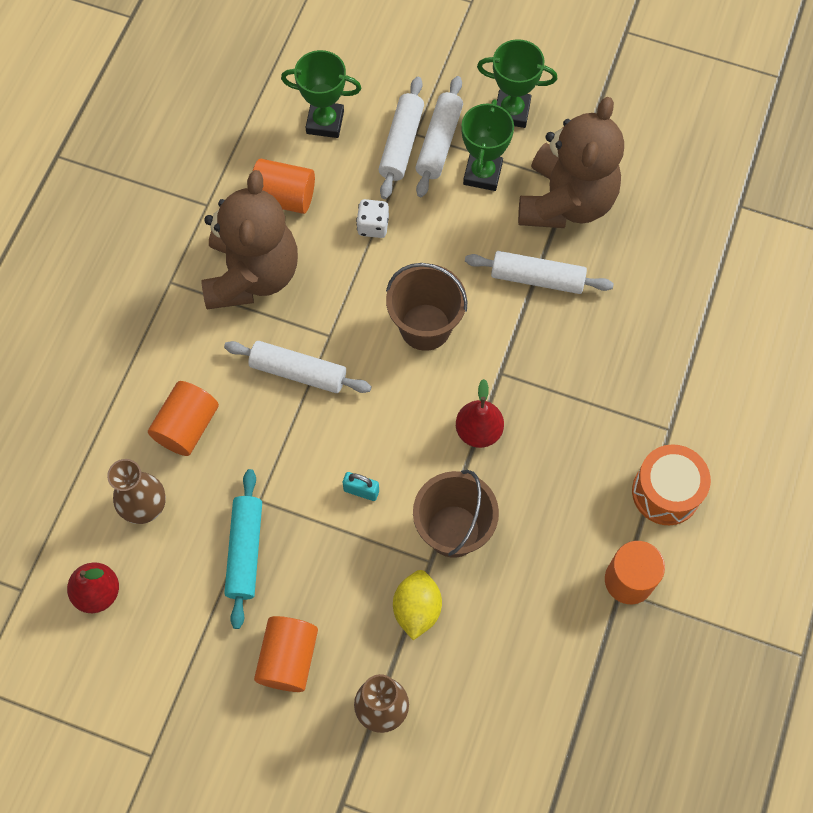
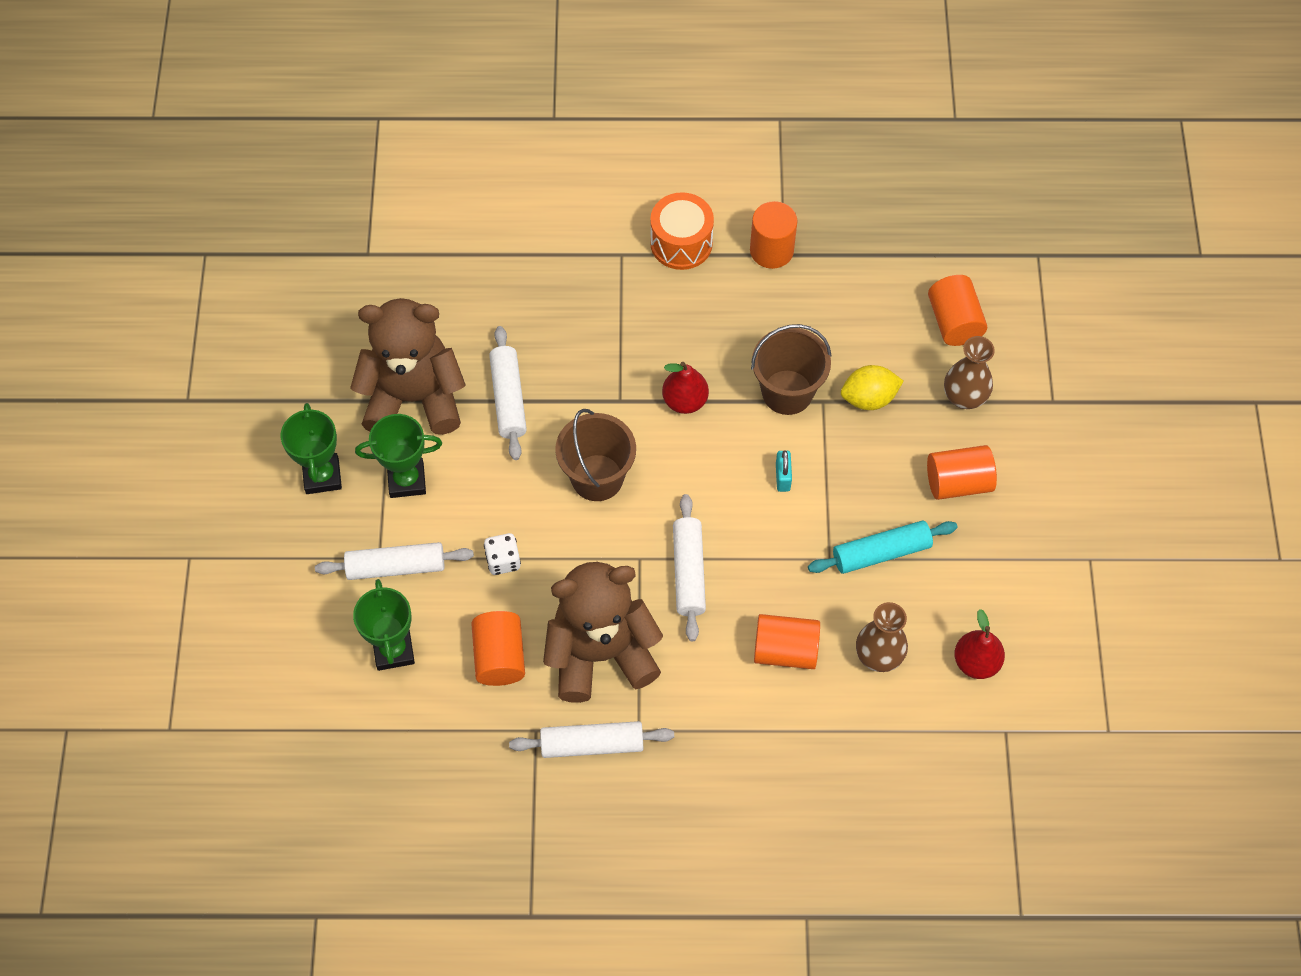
camera: 110 degrees left, 5 degrees down
(439, 142) = (382, 532): white rolling pin -> white rolling pin (592, 744)
(476, 739) = (954, 322): none -> orange cylinder

